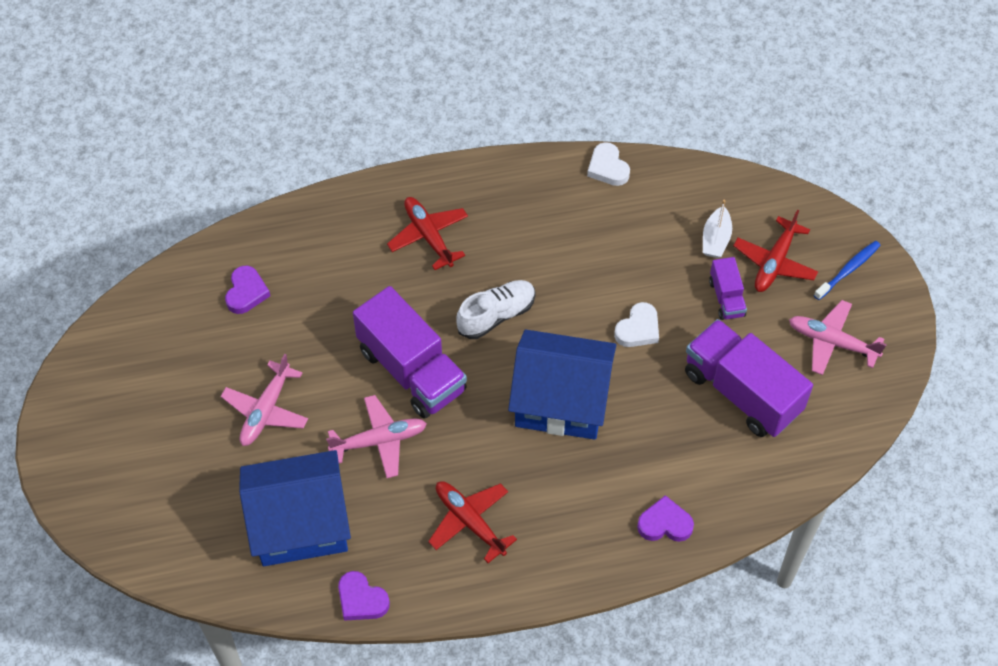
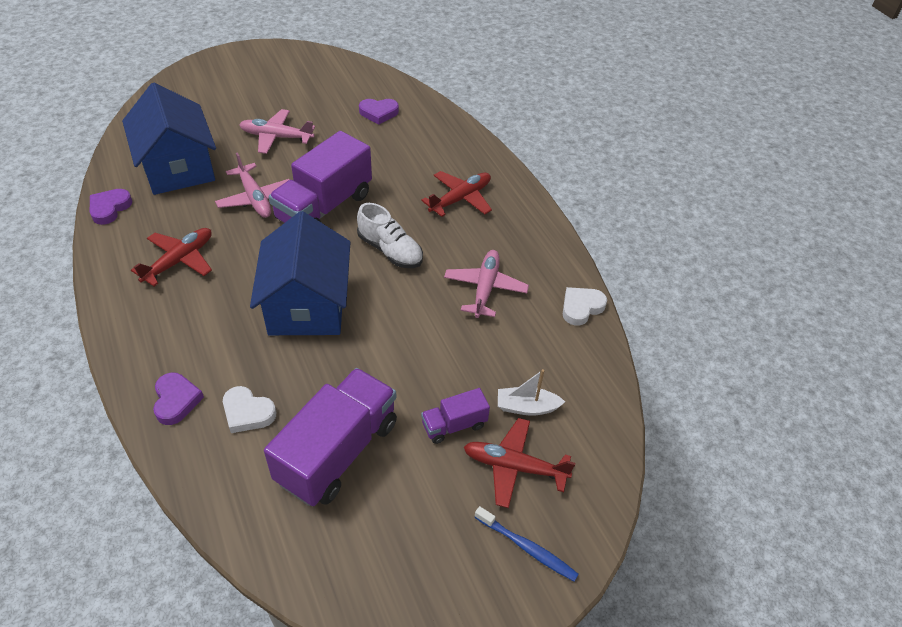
camera: 75 degrees right, 10 degrees down
(638, 329) = (398, 353): white heart -> white heart (247, 412)
(832, 342) = (420, 538): pink plane -> pink plane (485, 288)

